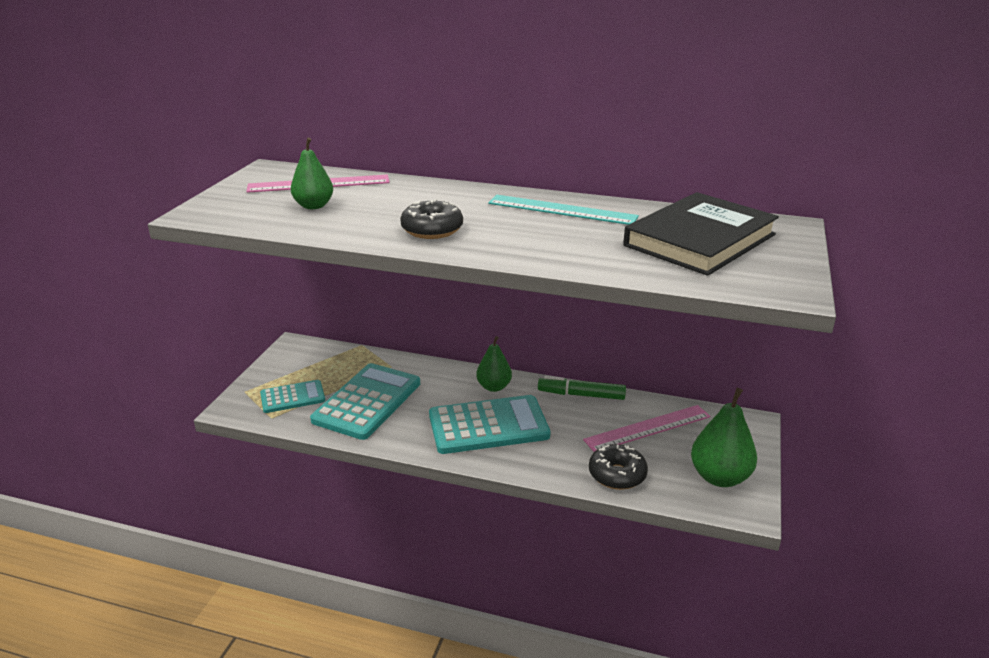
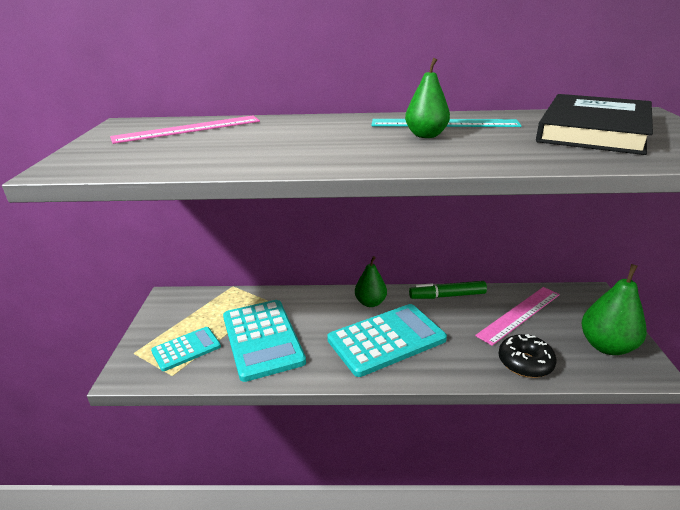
camera: 15 degrees left, 0 degrees up
(314, 206) = (196, 146): green pear -> green pear (426, 135)
(367, 402) = (262, 339): turquoise calculator -> turquoise calculator turned 150 degrees clockwise
(432, 230) = (340, 151): black donut -> none

